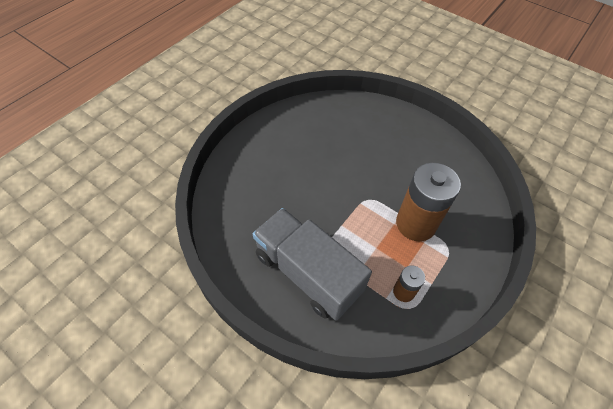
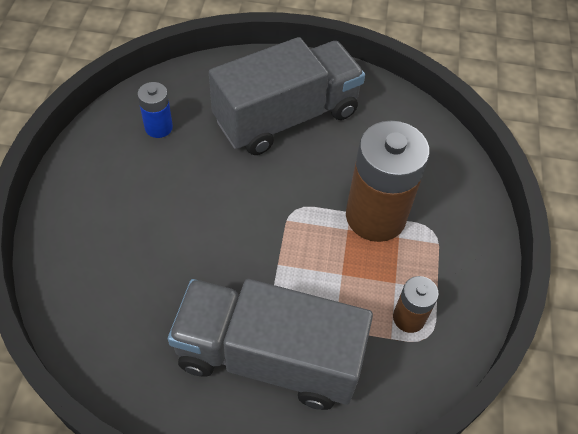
camera: 30 degrees left, 0 degrees up
(316, 124) = (158, 127): none -> blue battery
(392, 146) = (286, 117): none -> grey truck

